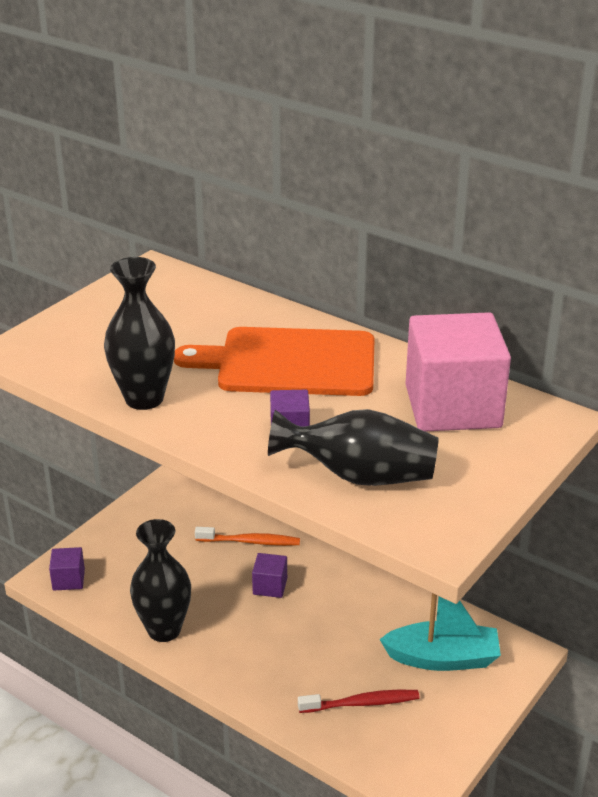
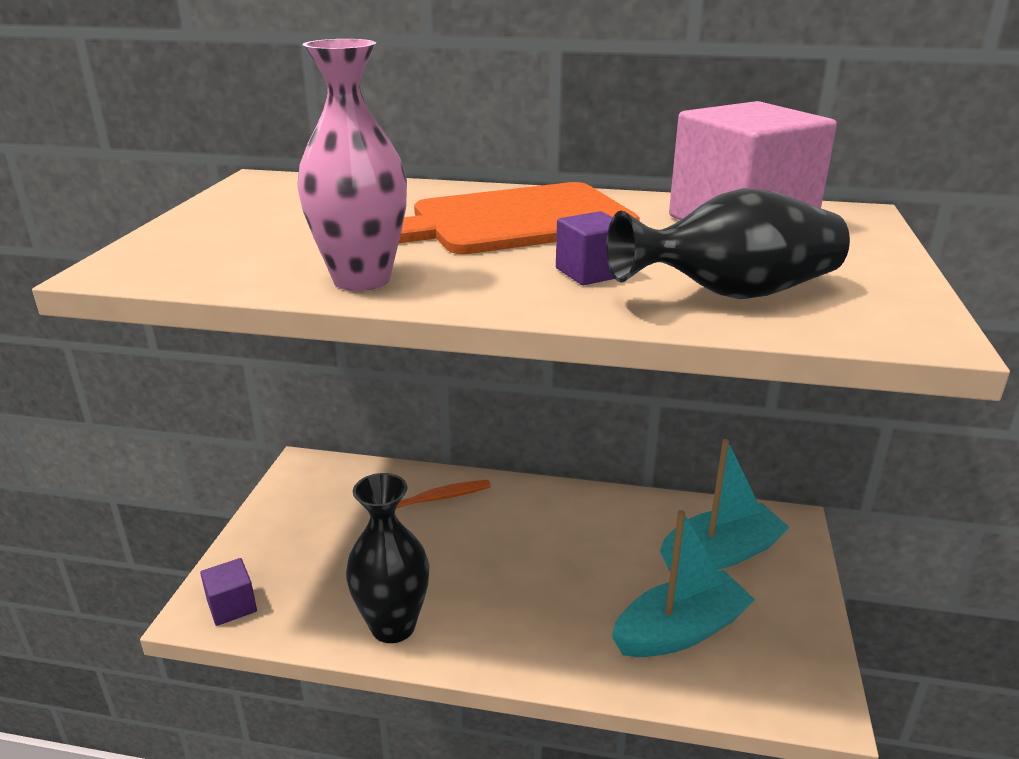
camera: 25 degrees left, 5 degrees down
(144, 399) = (361, 279): black vase -> pink vase
(270, 586) = (487, 538): purple cube -> none
(361, 703) = (680, 631): red toothbrush -> turquoise boat

